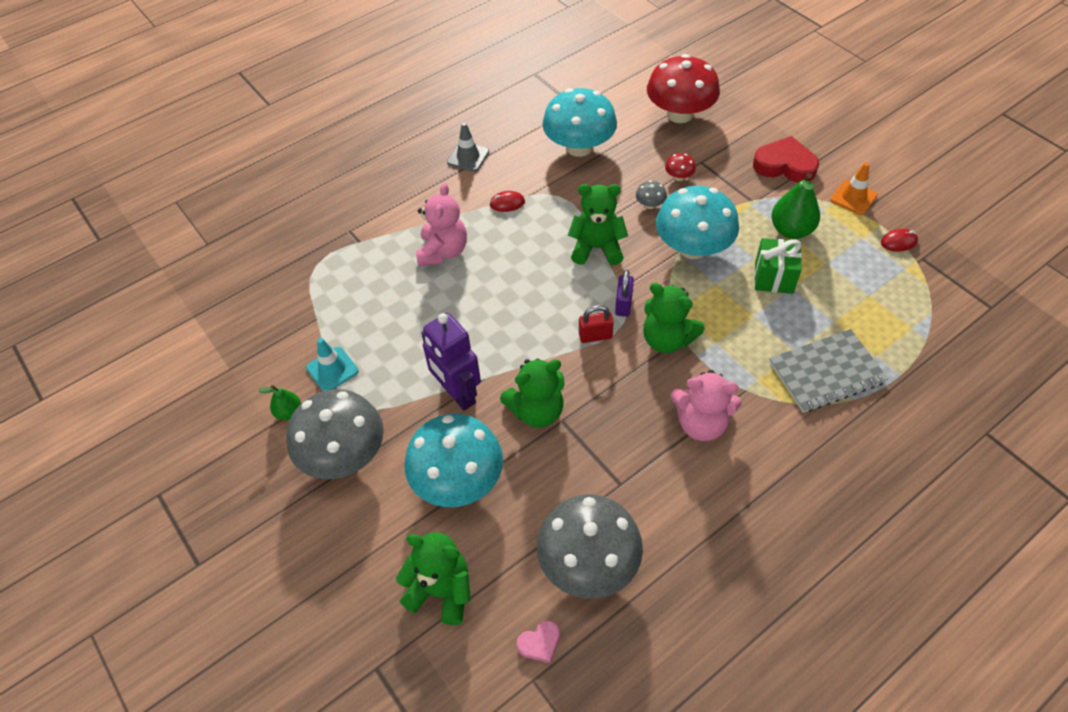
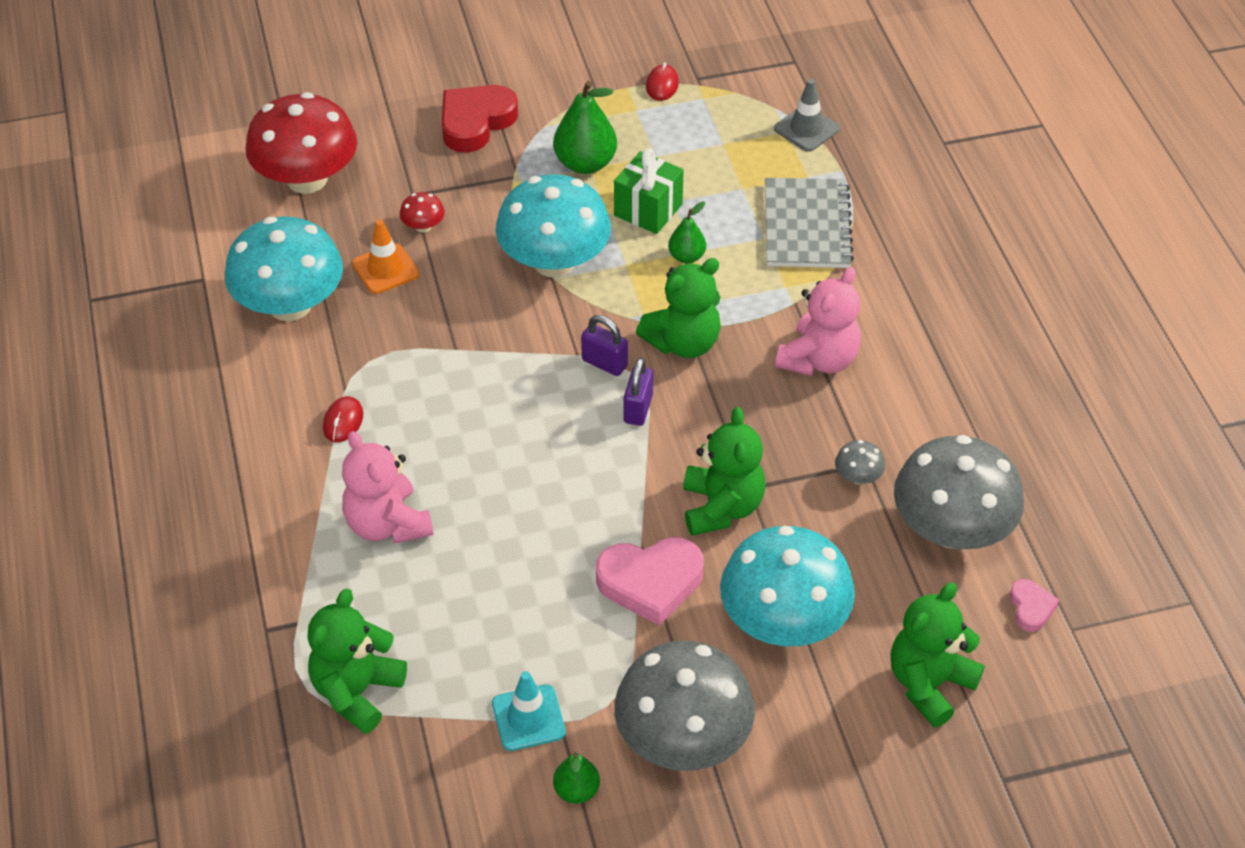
camera: 70 degrees left, 5 degrees down
(443, 251) = (387, 524): pink teddy bear -> pink teddy bear turned 150 degrees counterclockwise
(457, 394) = (650, 582): purple robot -> pink heart
(468, 157) = (214, 436): grey traffic cone -> grey traffic cone (806, 129)
(595, 336) = (638, 409): red padlock -> purple padlock
(597, 248) = (493, 354): green teddy bear -> green teddy bear (357, 691)
(650, 204) = (453, 273): grey mushroom -> grey mushroom (858, 477)
(746, 313) = (686, 256): none -> green pear
(853, 197) = (571, 89): orange traffic cone -> orange traffic cone (385, 269)

